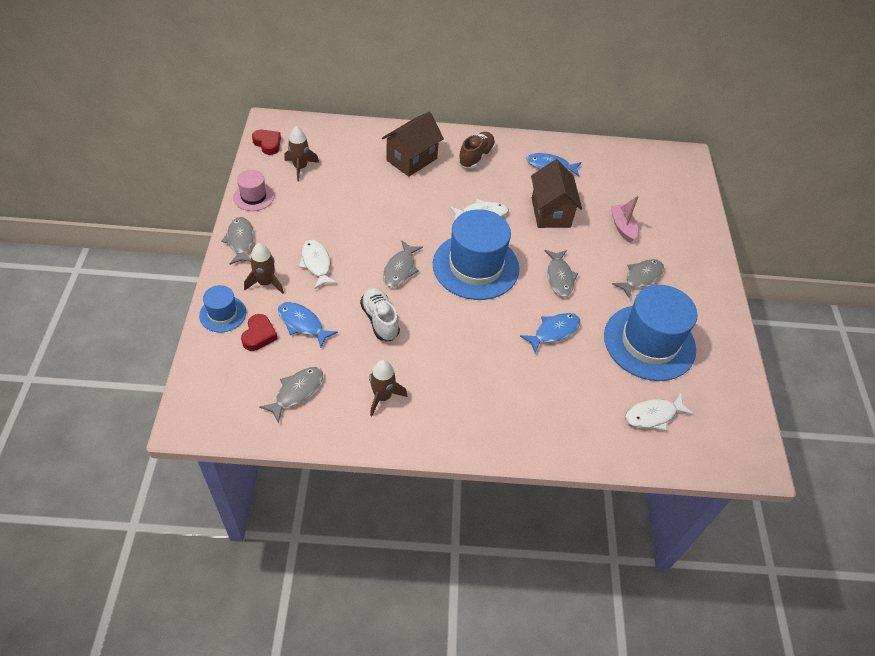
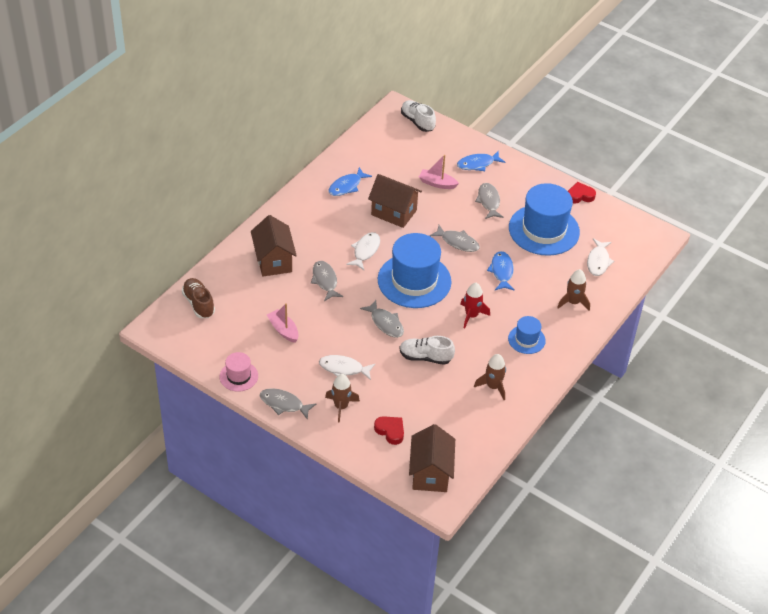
camera: 55 degrees left, 5 degrees down
(222, 394) = (430, 473): none -> brown house
(223, 314) = (354, 444): blue hat -> blue hat (526, 339)
(268, 144) = (180, 341): red heart -> red heart (580, 196)
(297, 392) = (457, 431): grey fish -> grey fish (325, 281)
(300, 167) = (227, 332): brown rocket -> brown rocket (573, 302)
(302, 324) = (397, 402): blue fish -> blue fish (477, 164)
(332, 201) = (283, 330): none -> pink boat
(468, 333) = (471, 315): none -> red rocket
(476, 157) = (302, 222): brown shoe -> brown shoe (199, 304)
(687, 178) = (417, 122): none -> white shoe

